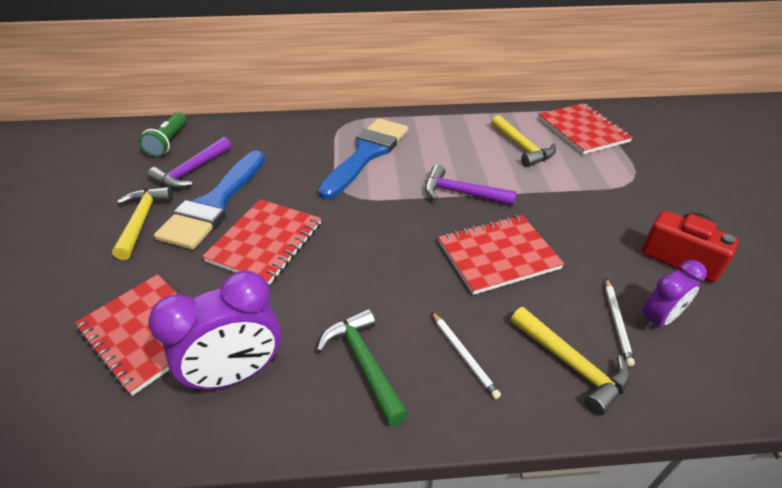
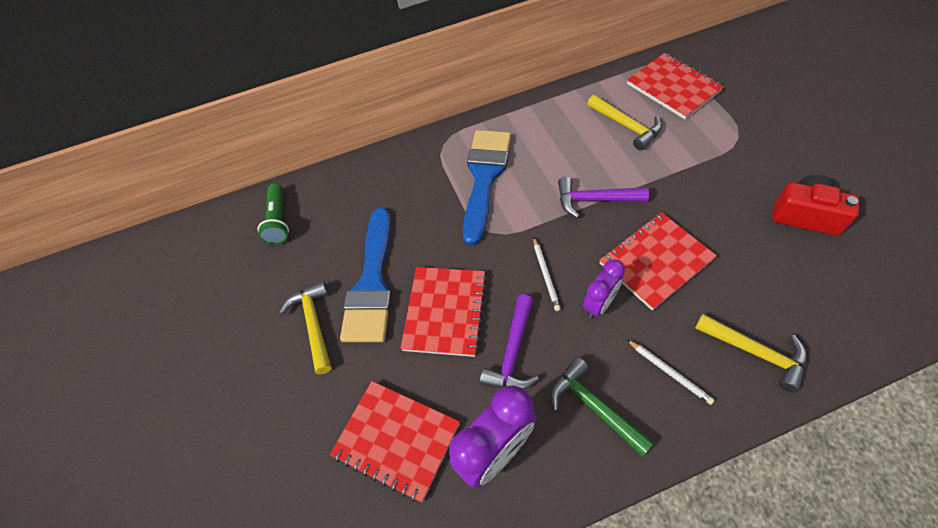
camera: 10 degrees left, 15 degrees up
(191, 171) = (325, 250): purple hammer -> purple hammer (512, 352)
(617, 322) = (776, 300): white pencil -> white pencil (546, 275)
(658, 319) = (807, 286): purple clock -> purple clock (599, 304)

